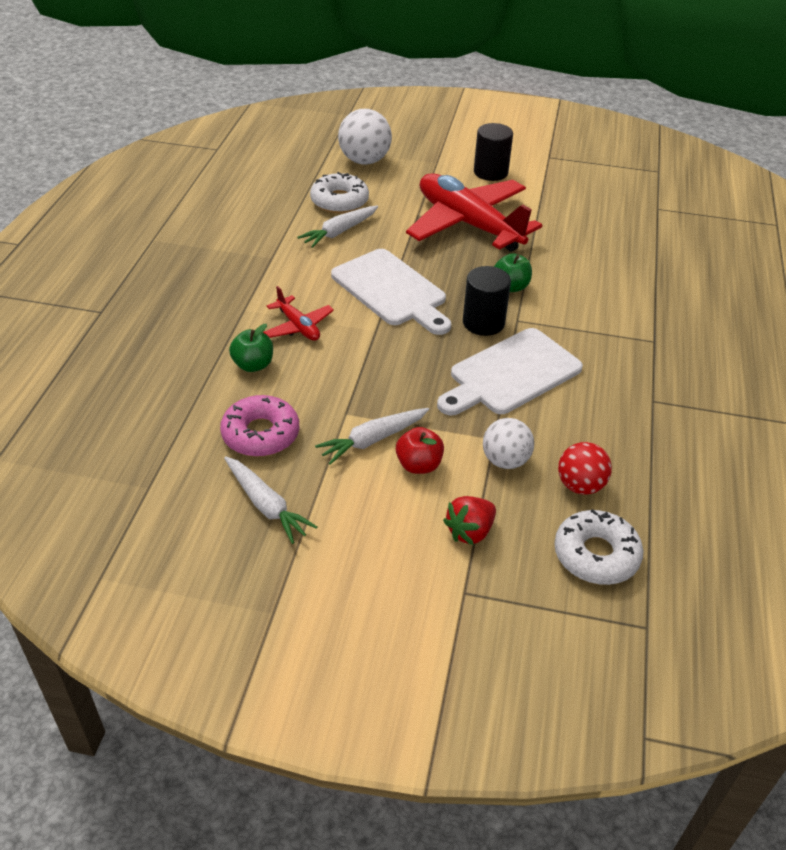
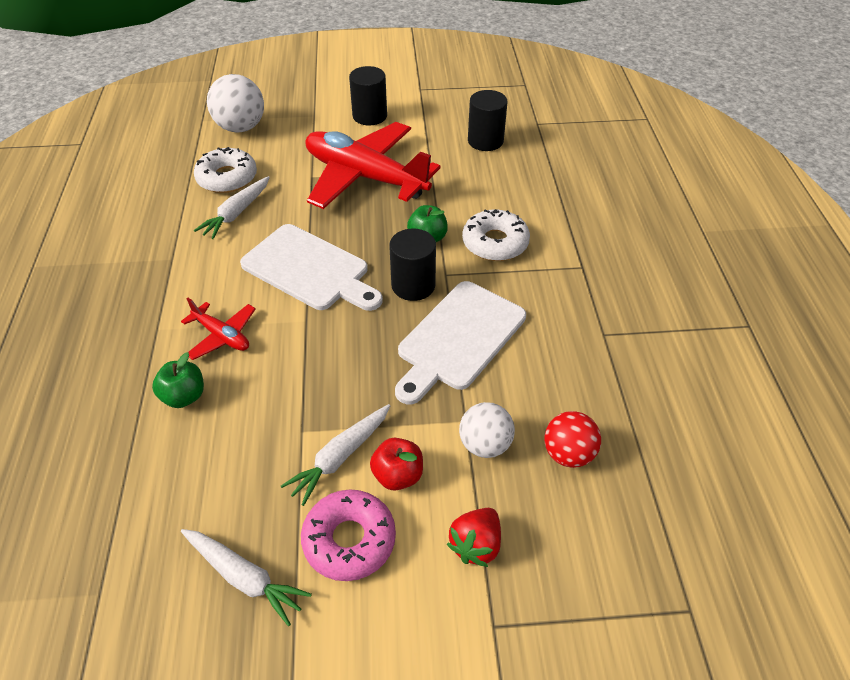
camera: 15 degrees left, 5 degrees up
(260, 434) = (214, 483): pink donut -> pink donut (349, 540)
(596, 555) = (611, 535): white donut -> white donut (495, 243)
(598, 214) = (485, 141): none -> black cylinder

